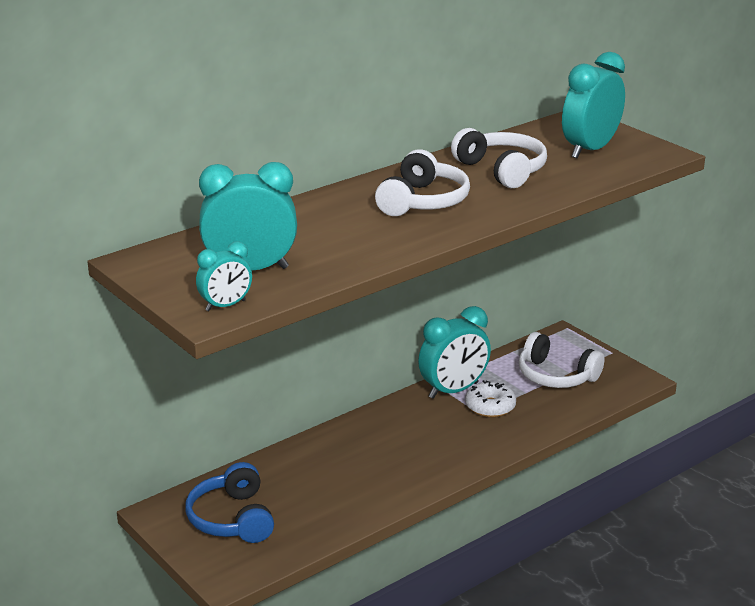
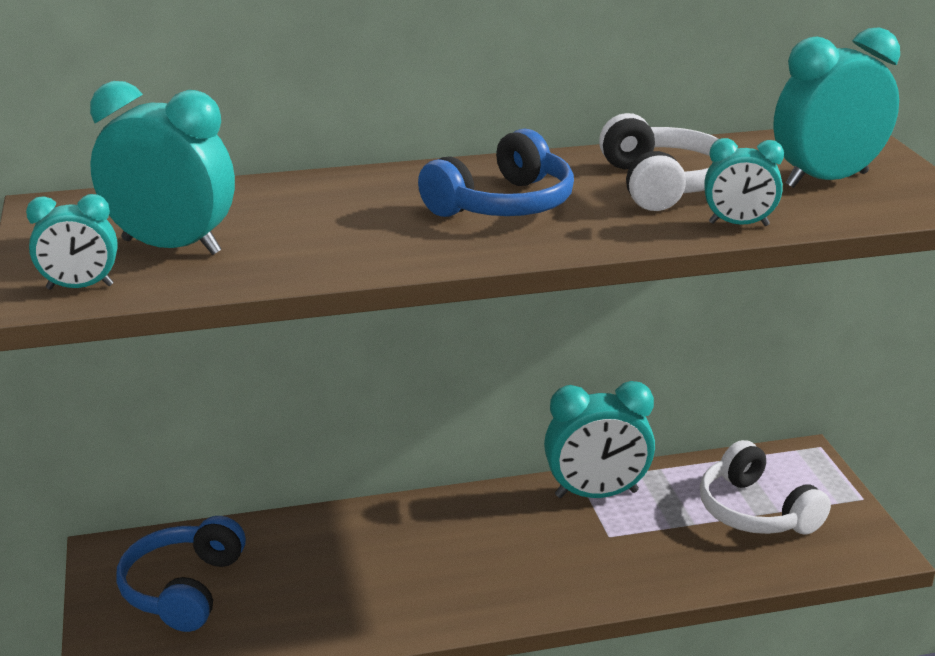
camera: 25 degrees right, 0 degrees up
(423, 201) = (503, 204): white headphones -> blue headphones
(490, 406) = (630, 530): white donut -> none
(568, 187) = (739, 224): none -> turquoise clock

